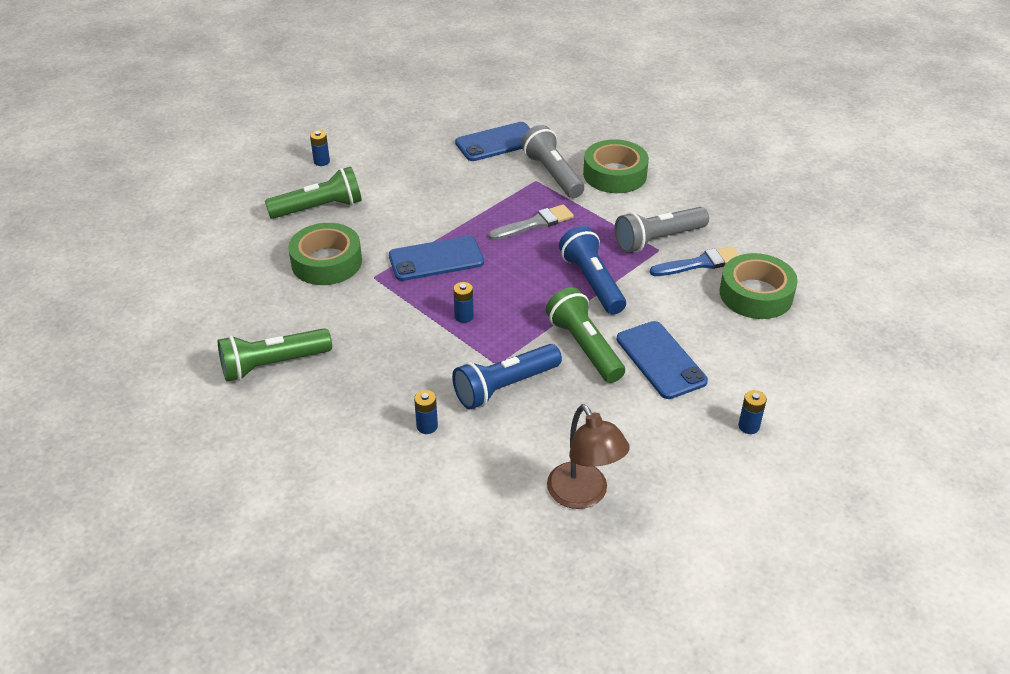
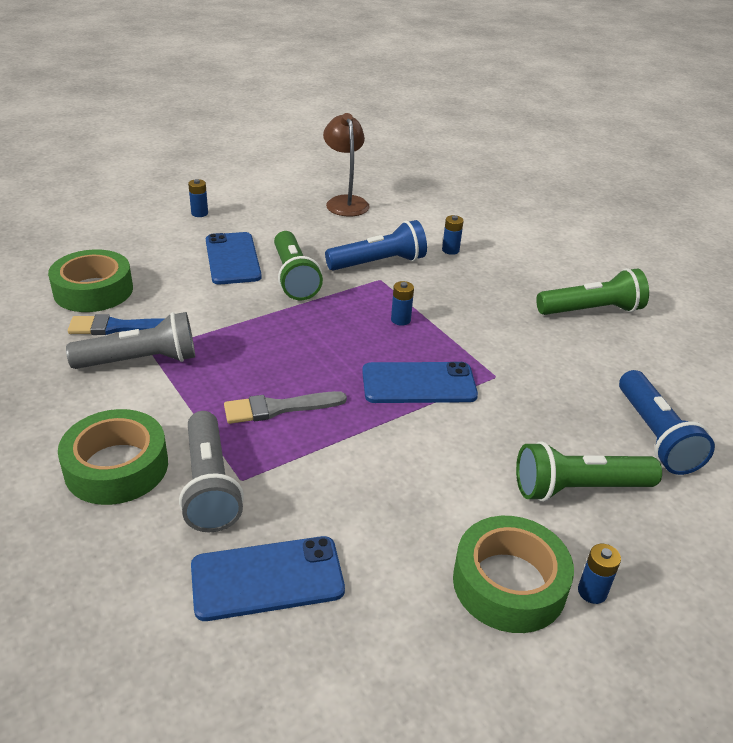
camera: 170 degrees left, 5 degrees down
(326, 262) = (554, 403): green tape -> green tape (509, 583)
(592, 282) = (250, 328): blue flashlight -> blue flashlight (655, 436)

